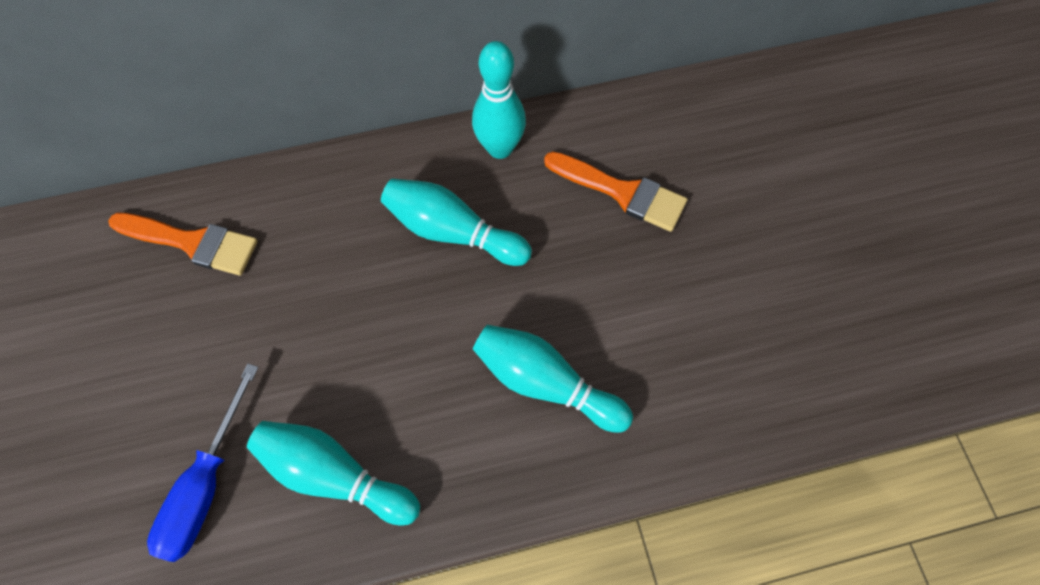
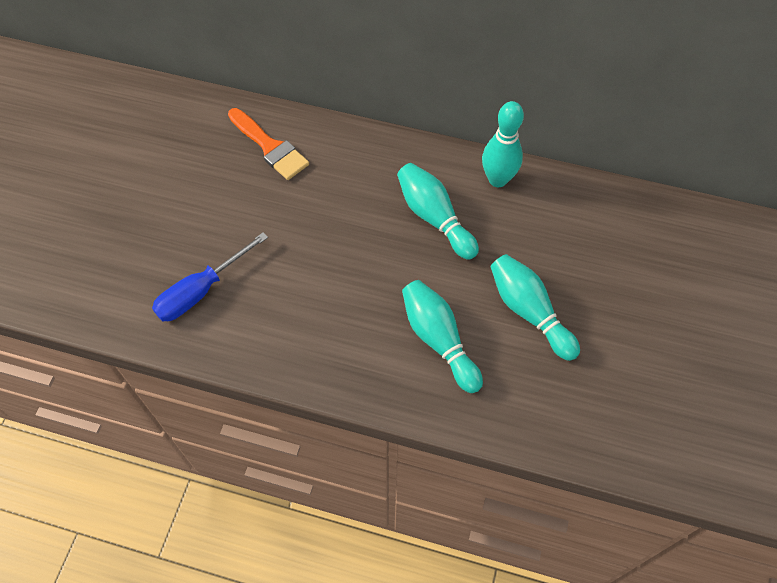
camera: 30 degrees right, 5 degrees down
(334, 475) = (277, 324): turquoise bowling pin -> turquoise bowling pin (529, 311)
(621, 192) = (565, 247): orange brush -> none

